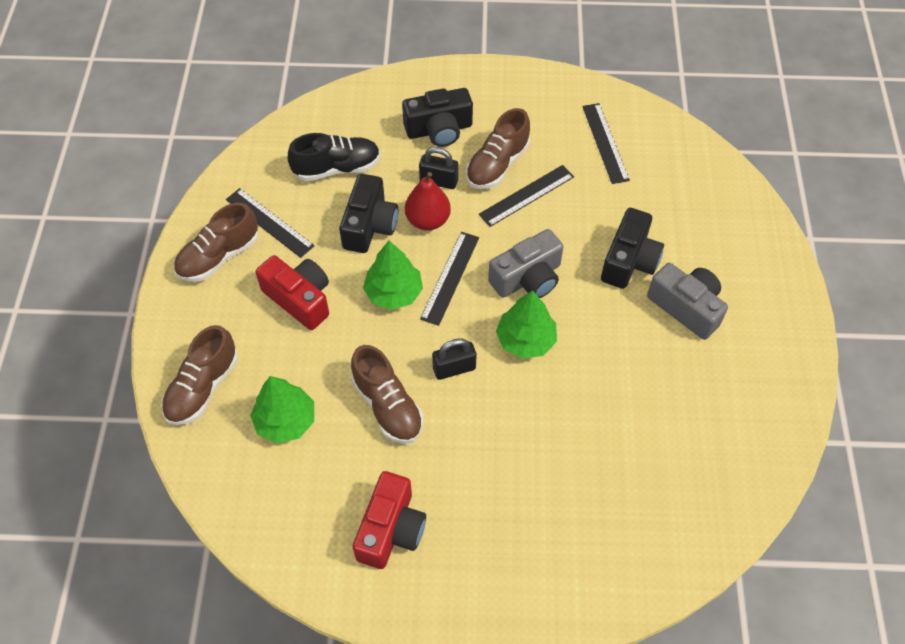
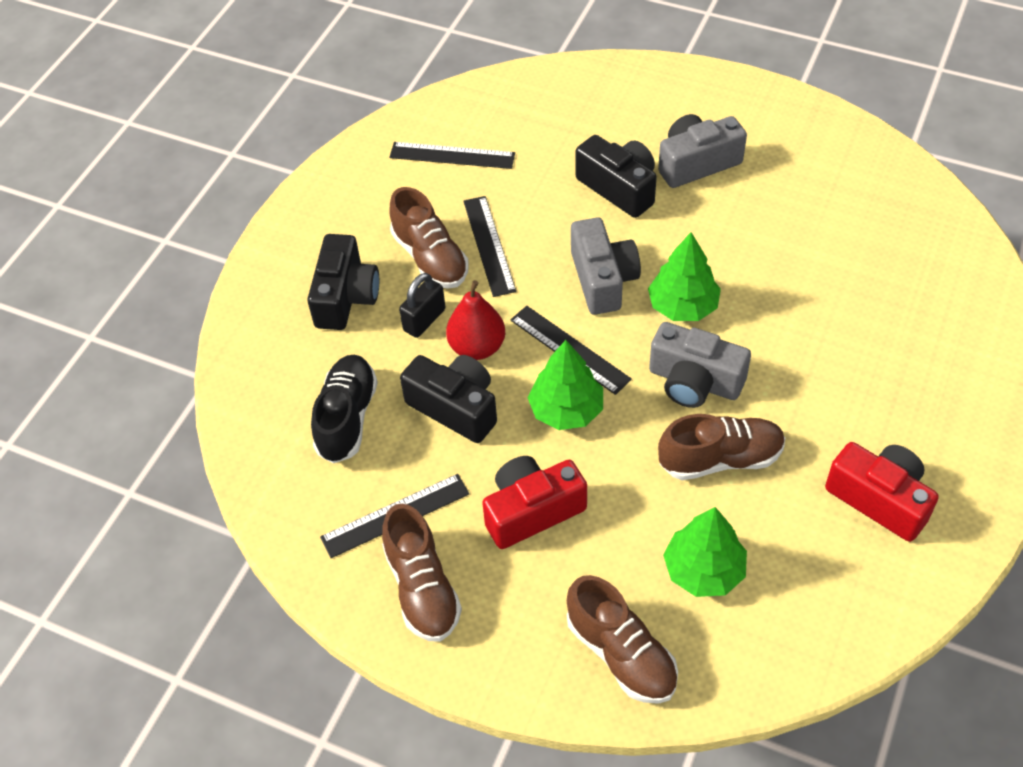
camera: 65 degrees left, 5 degrees down
(454, 368) = (694, 381): black padlock -> grey camera

